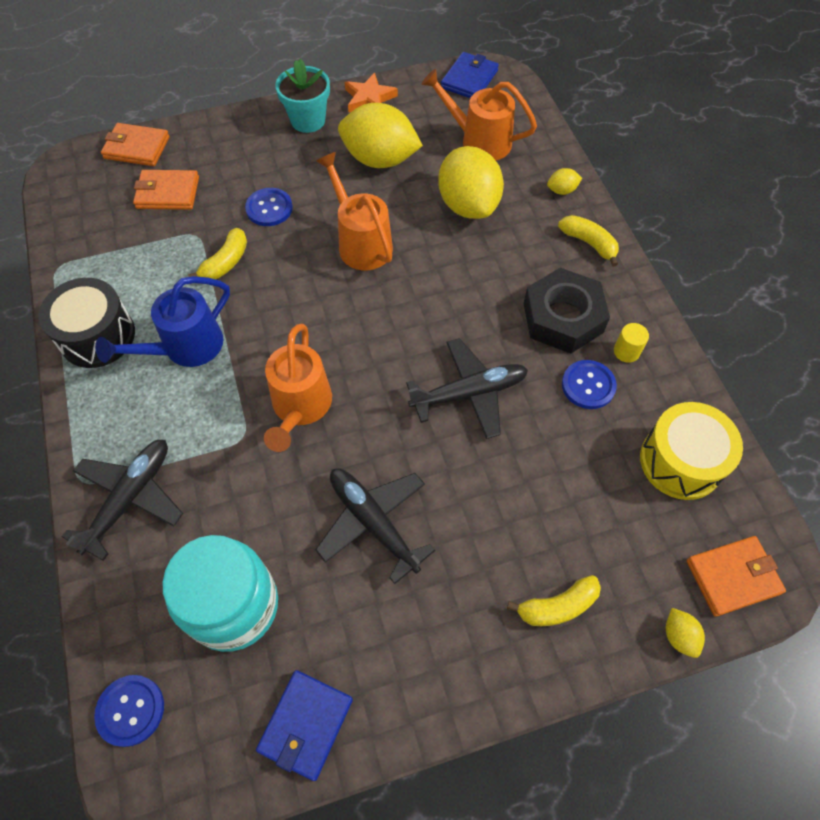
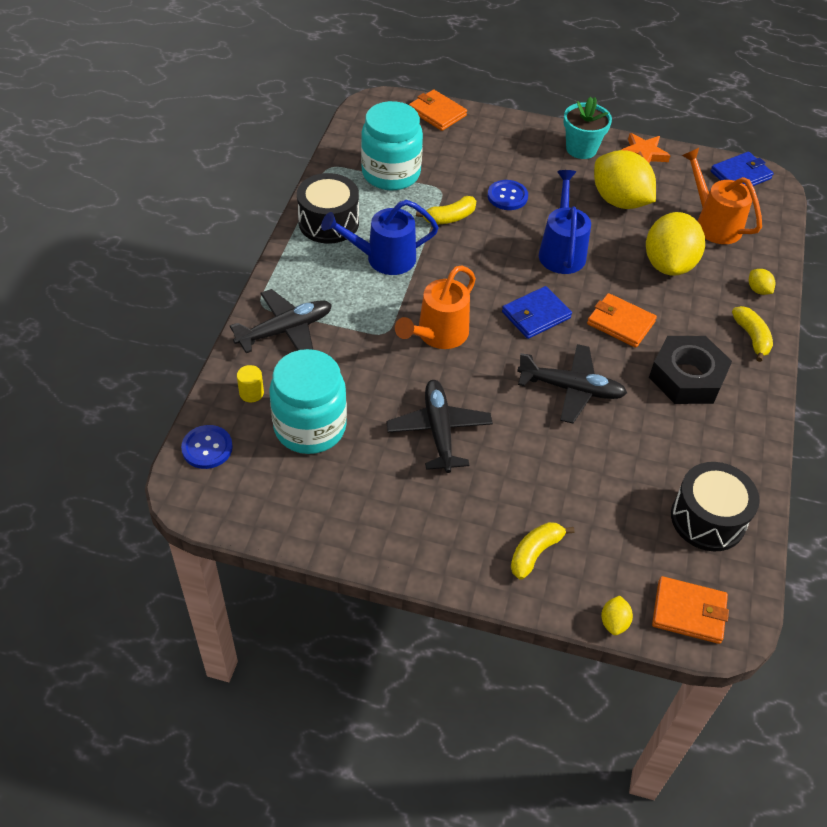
camera: 30 degrees right, 10 degrees down
(130, 242) = (391, 173): none -> turquoise jar
(168, 193) = (439, 153): orange wallet -> orange wallet (620, 323)
(305, 724) = (309, 519): blue wallet -> blue wallet (536, 315)
(360, 242) = (561, 250): orange watering can -> blue watering can
(557, 606) = (535, 553): yellow banana -> yellow banana turned 120 degrees clockwise
(562, 190) = (758, 290): yellow lemon -> yellow lemon turned 45 degrees clockwise
(588, 385) = (671, 431): blue button -> none
(626, 351) = (722, 425): yellow cylinder -> yellow cylinder (251, 393)
(680, 461) = (708, 519): yellow drum -> black drum

